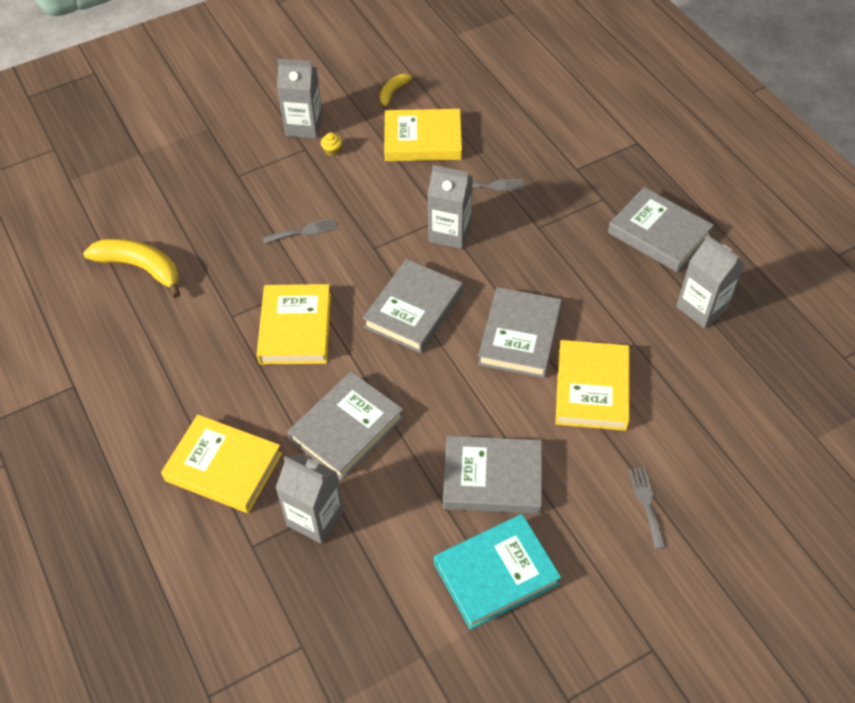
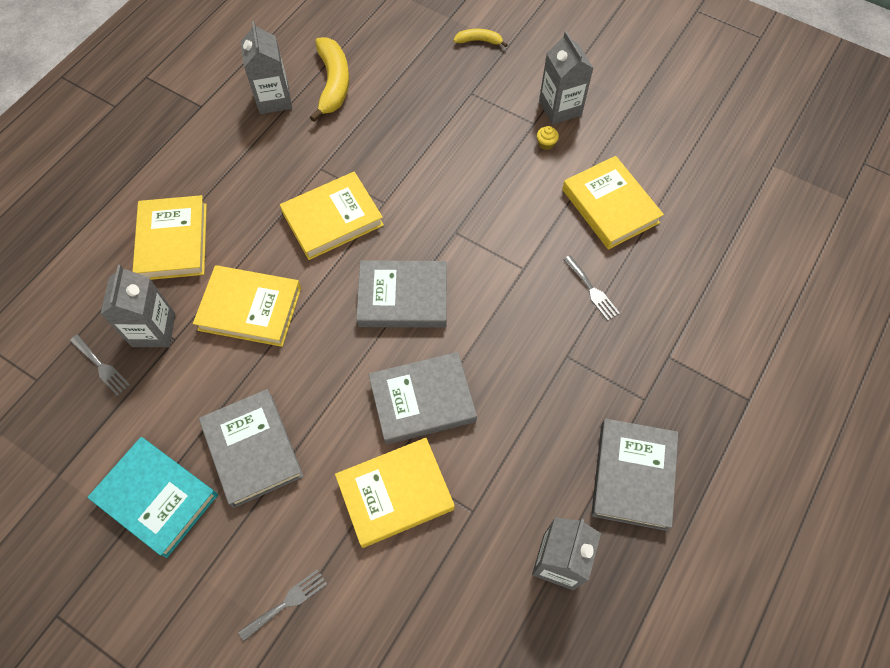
camera: 60 degrees right, 10 degrees up
(303, 231) = (439, 170): grey fork -> grey fork (101, 367)
(346, 428) = (250, 309): grey book -> yellow book
(393, 92) = (654, 153): yellow banana -> yellow banana (479, 41)
(450, 233) = (510, 283): grey carton -> grey carton (274, 99)

